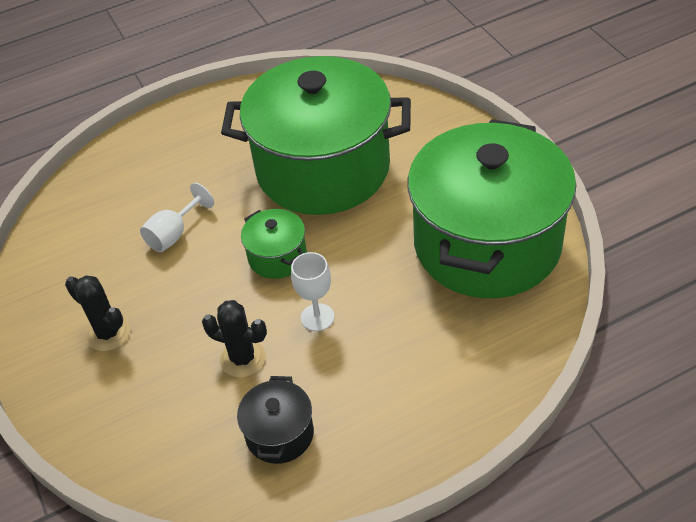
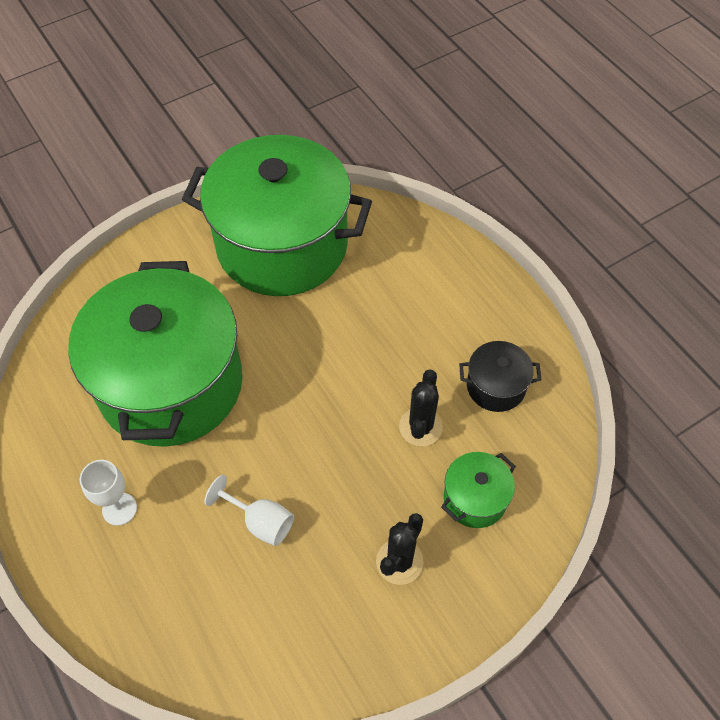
camera: 100 degrees left, 10 degrees up
(277, 257) = (295, 413): green pot -> green pot (475, 499)
(317, 317) = (369, 370): white goblet -> white goblet (119, 509)

